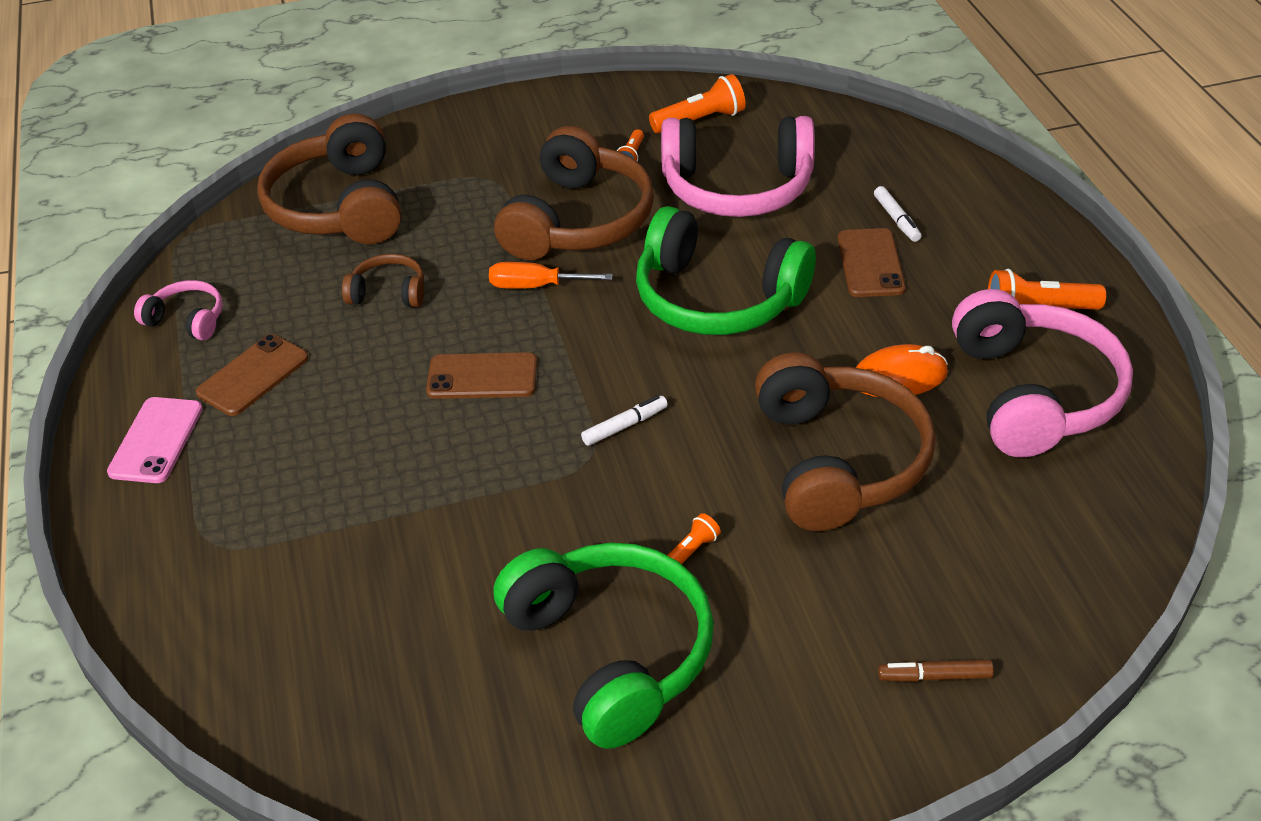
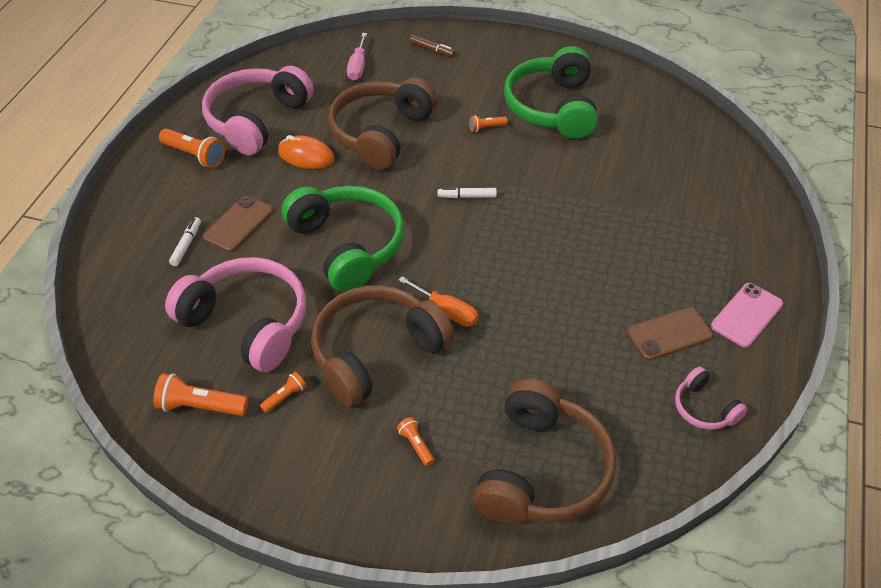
camera: 150 degrees left, 5 degrees up
(388, 292) = (547, 357): brown headphones -> none
(474, 176) = (416, 445): none -> orange flashlight
(482, 377) = (524, 262): brown phone -> none
(1013, 565) = (358, 67): none -> pink screwdriver

